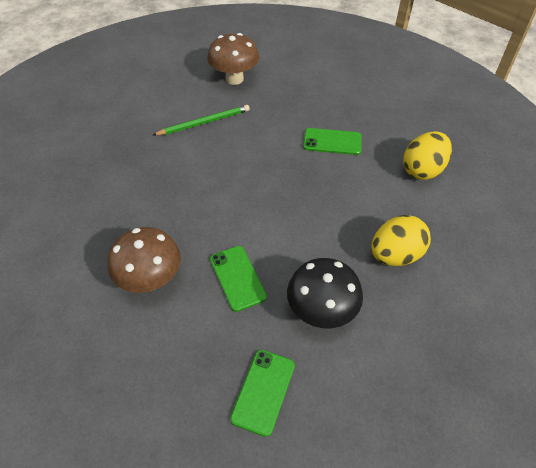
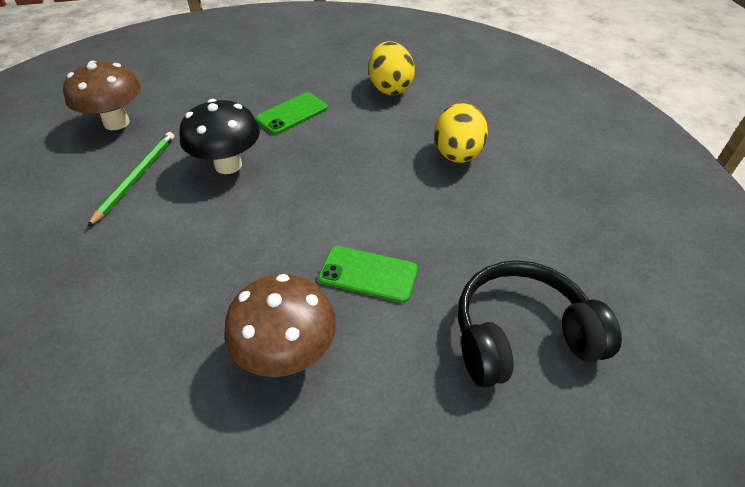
camera: 50 degrees left, 5 degrees down
(263, 391) = (521, 336): green phone -> black headphones
(321, 312) = (469, 236): black mushroom -> black mushroom (228, 165)

